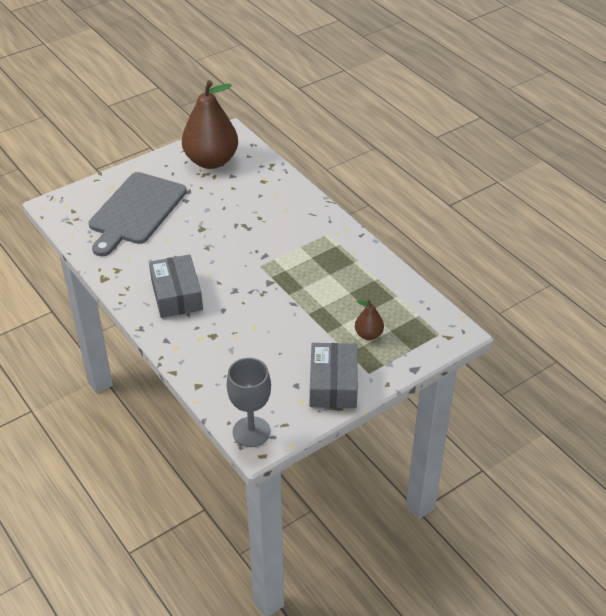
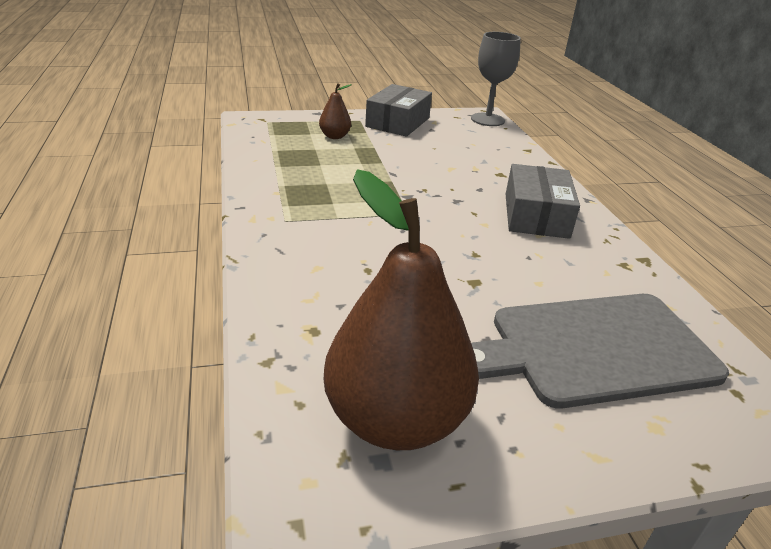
camera: 160 degrees left, 10 degrees down
(136, 211) = (595, 349): grey cutting board -> grey cutting board turned 150 degrees counterclockwise

